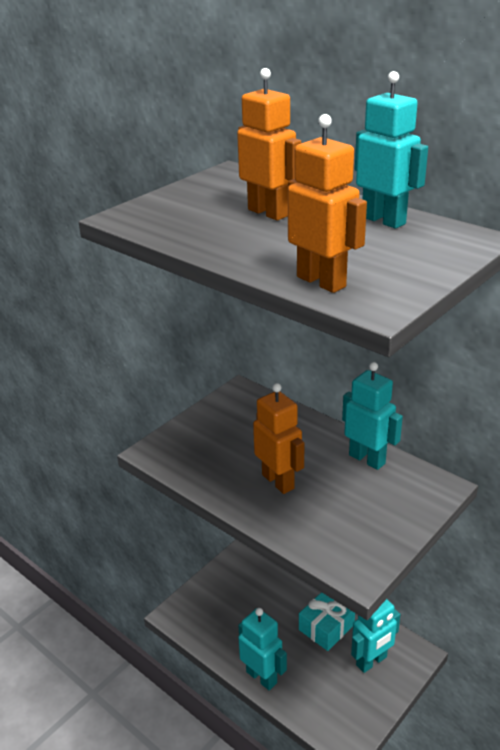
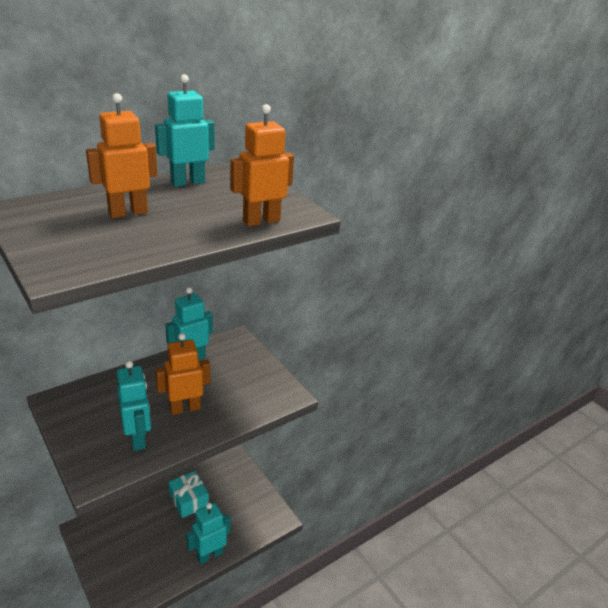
camera: 80 degrees left, 0 degrees up
(371, 661) = (228, 484): turquoise robot -> turquoise robot (138, 438)

